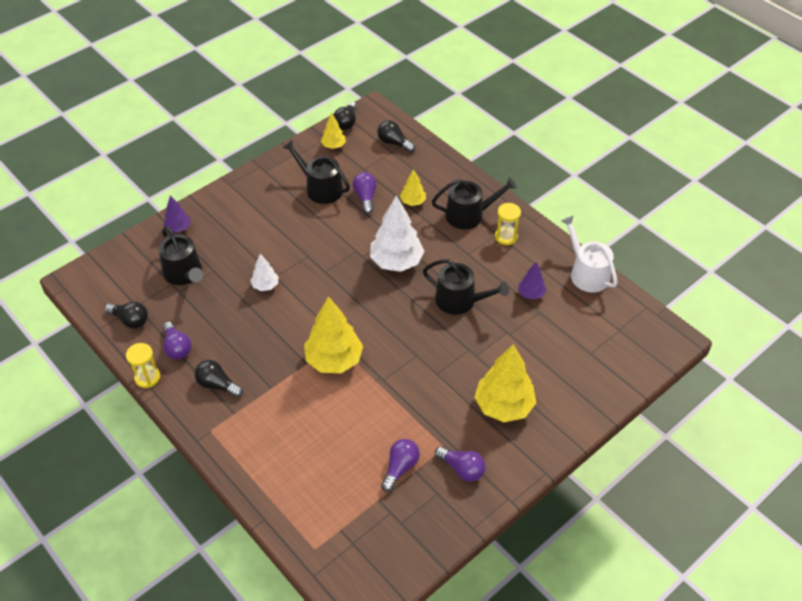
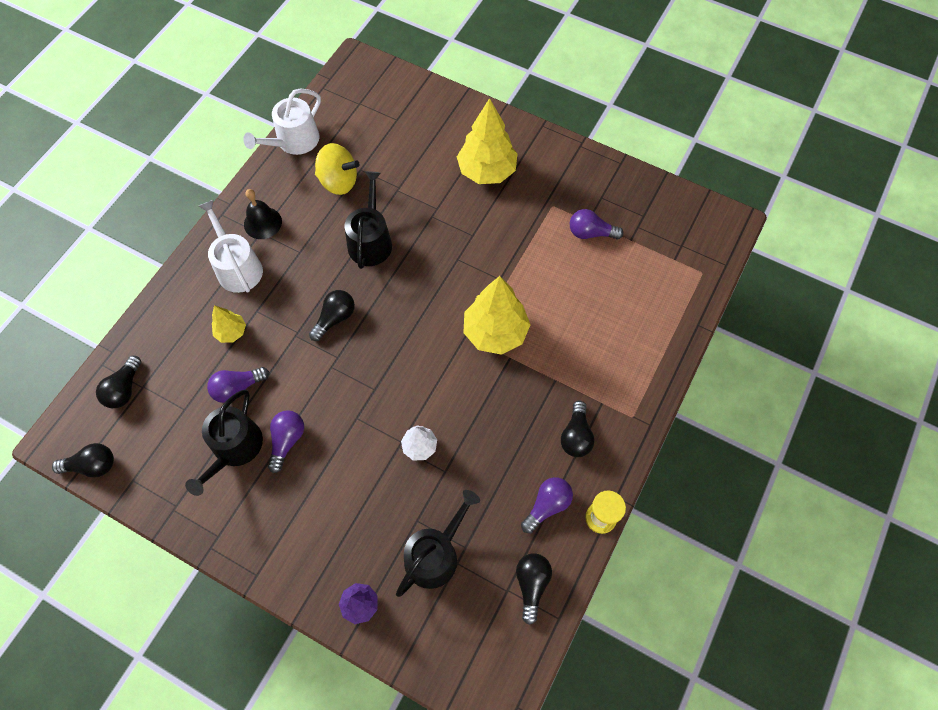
camera: 110 degrees left, 15 degrees up
(333, 146) = (146, 464): yellow tree -> none
(396, 262) = (335, 318): white tree -> black light bulb
(462, 469) = (568, 185): purple light bulb -> purple light bulb (287, 441)
(469, 215) = (237, 267): black watering can -> white watering can
(506, 237) = (262, 223): yellow hourglass -> black bell
(531, 294) = (339, 181): purple tree -> yellow spinning top

